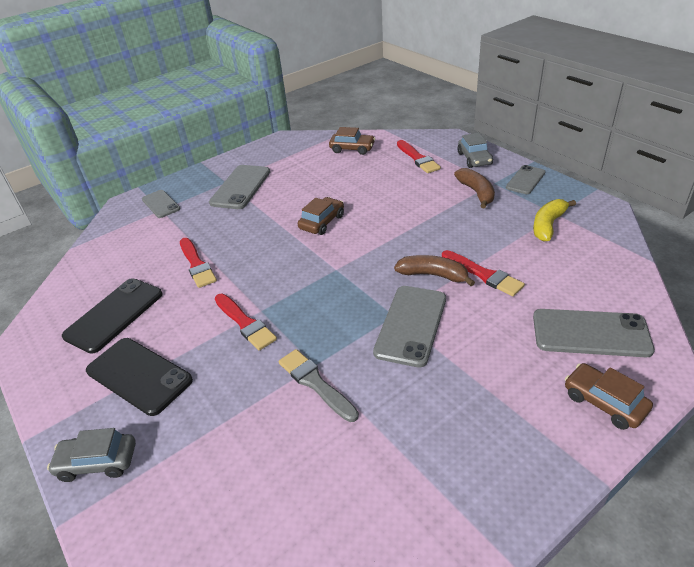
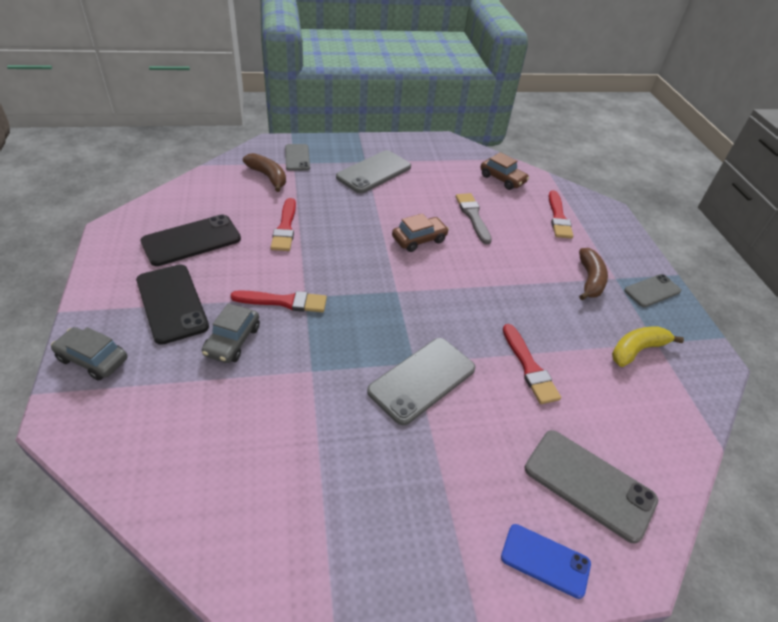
camera: 20 degrees right, 5 degrees up
(245, 323) = (284, 301): red brush -> red brush turned 75 degrees counterclockwise
(315, 383) = (299, 388): grey brush -> grey brush (473, 216)
(433, 275) = (480, 342): brown banana -> brown banana (268, 177)
(474, 159) = (616, 243): grey car -> grey car (232, 341)
(604, 402) = (545, 560): brown car -> blue phone

